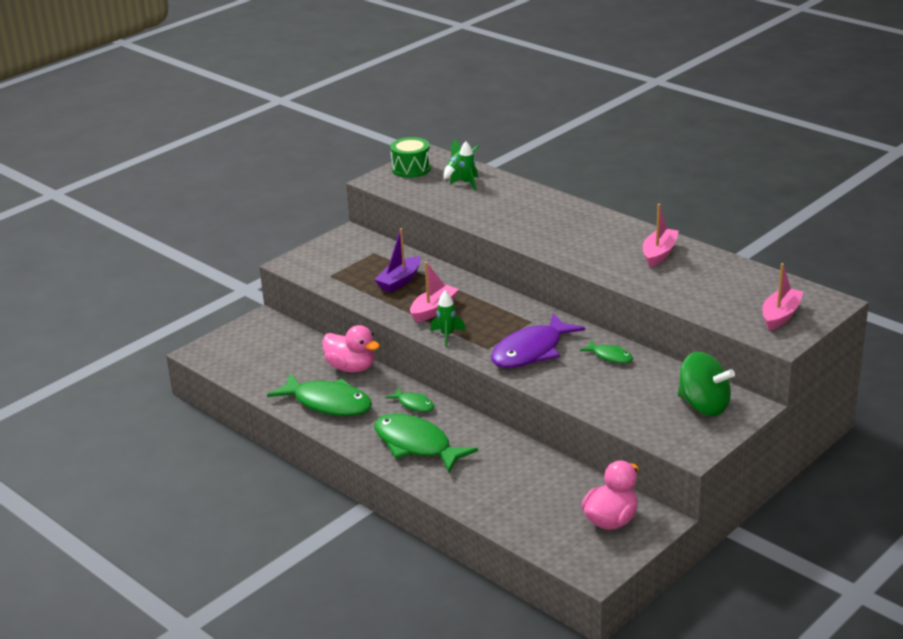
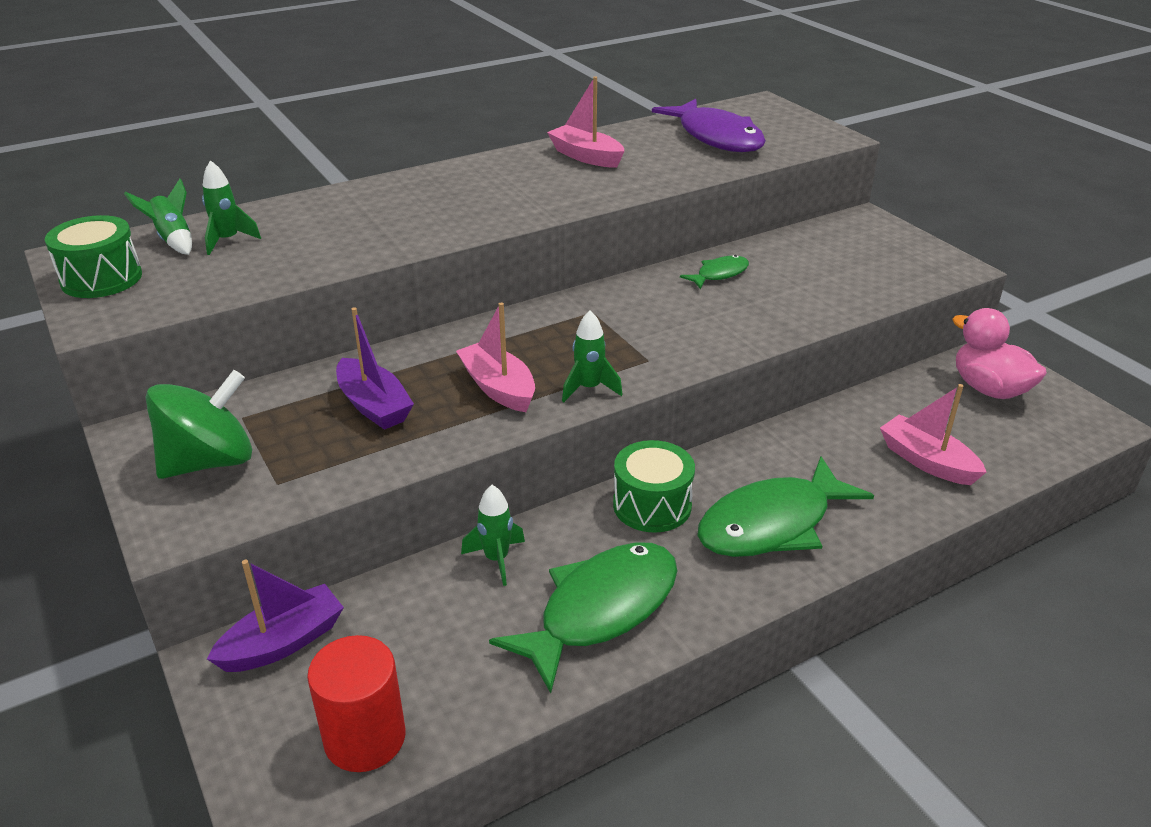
camera: 75 degrees left, 5 degrees up
(234, 362) = (365, 738): none -> red cylinder
(278, 329) = (283, 642): none -> purple boat
(351, 367) = (496, 559): pink duck -> green rocket
(414, 404) = (652, 505): green fish -> green drum
(531, 351) = (676, 326): purple fish -> purple fish (716, 137)
(703, 406) = (857, 242): green spinning top -> green spinning top (209, 461)
(780, 316) = (779, 128): pink boat -> pink boat (927, 461)

